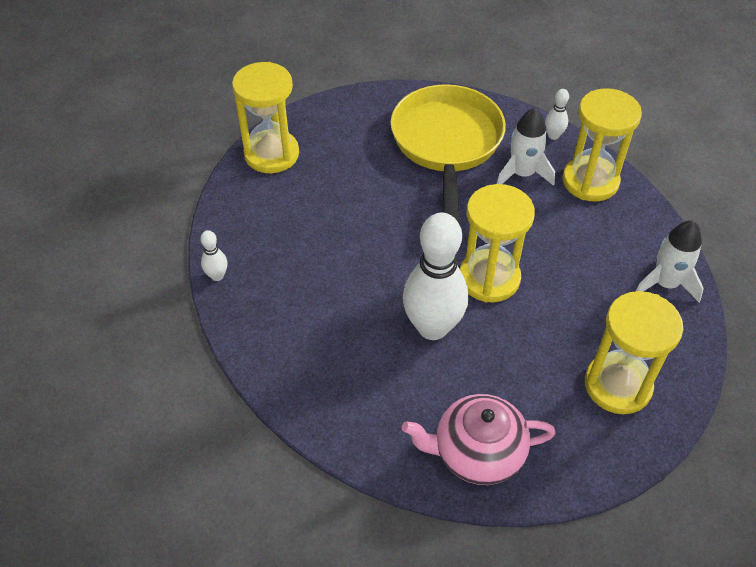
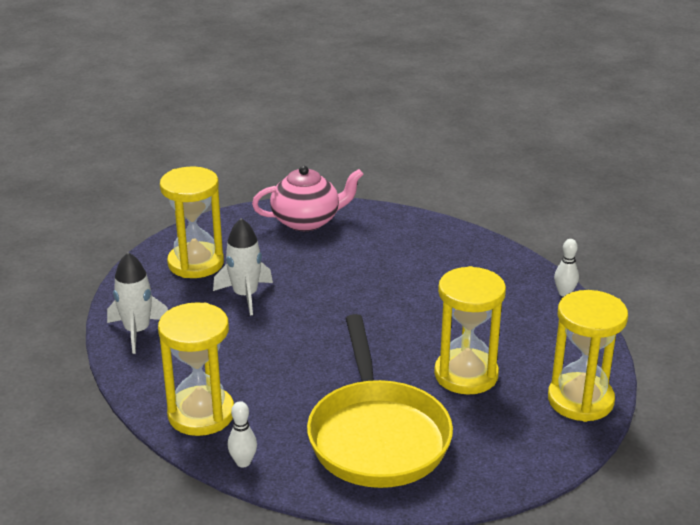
camera: 170 degrees right, 20 degrees down
(432, 327) = (355, 280): white bowling pin -> none
(489, 278) = (309, 318): yellow hourglass -> yellow hourglass (466, 375)
(522, 174) = (281, 413): white rocket -> white rocket (245, 295)

